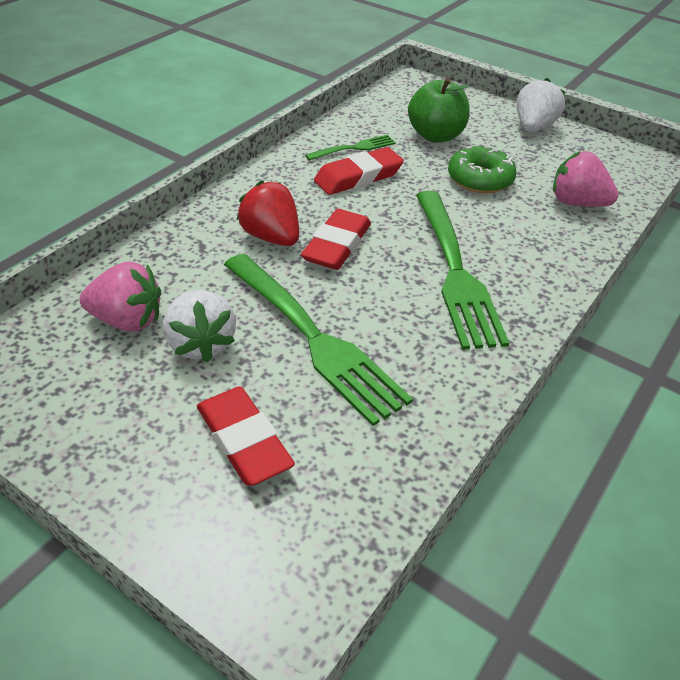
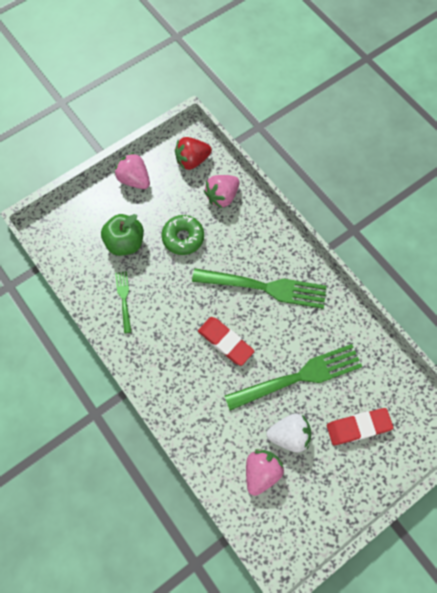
camera: 70 degrees left, 25 degrees up
(271, 237) = (207, 377): red strawberry -> red strawberry (192, 160)
(358, 177) = (159, 307): red eraser -> none
(533, 127) = (134, 179): white strawberry -> pink strawberry

